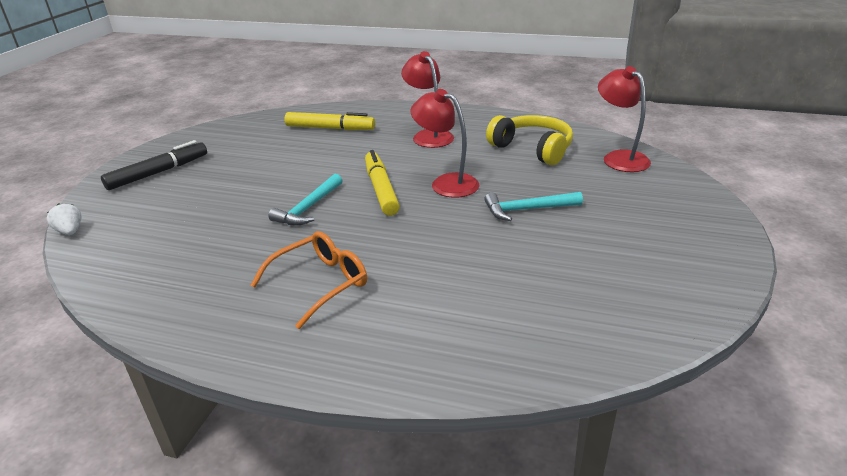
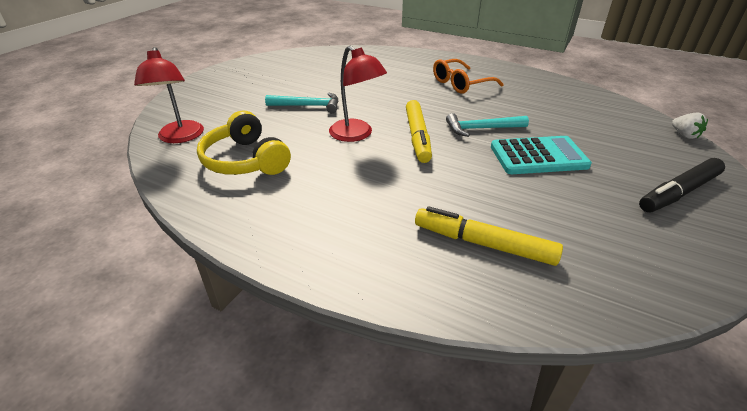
camera: 170 degrees left, 5 degrees up
(260, 186) = (538, 156): none -> turquoise calculator
(308, 208) = (481, 129): turquoise hammer -> turquoise hammer turned 135 degrees counterclockwise
(429, 135) = (345, 201): red lamp -> none

